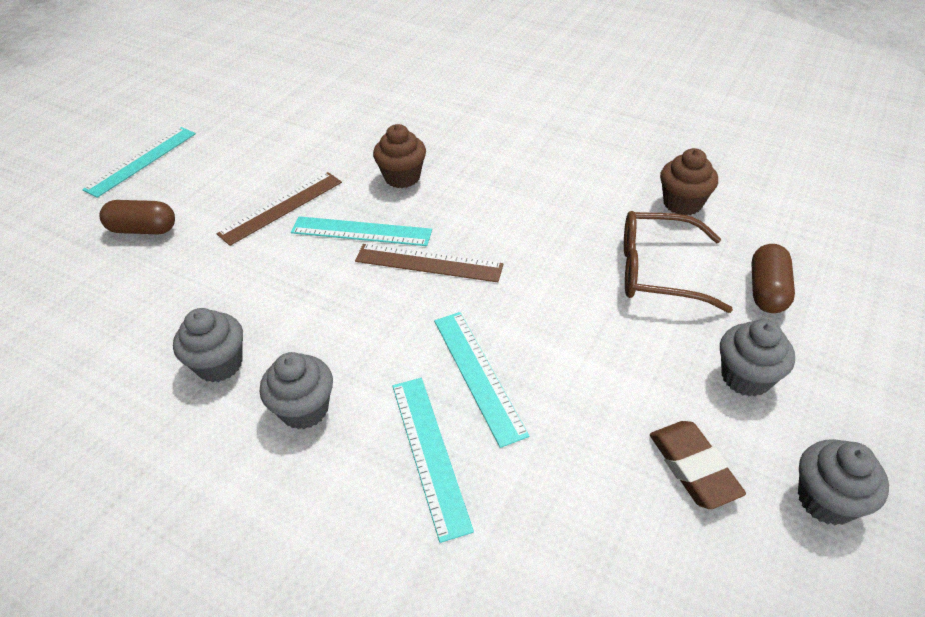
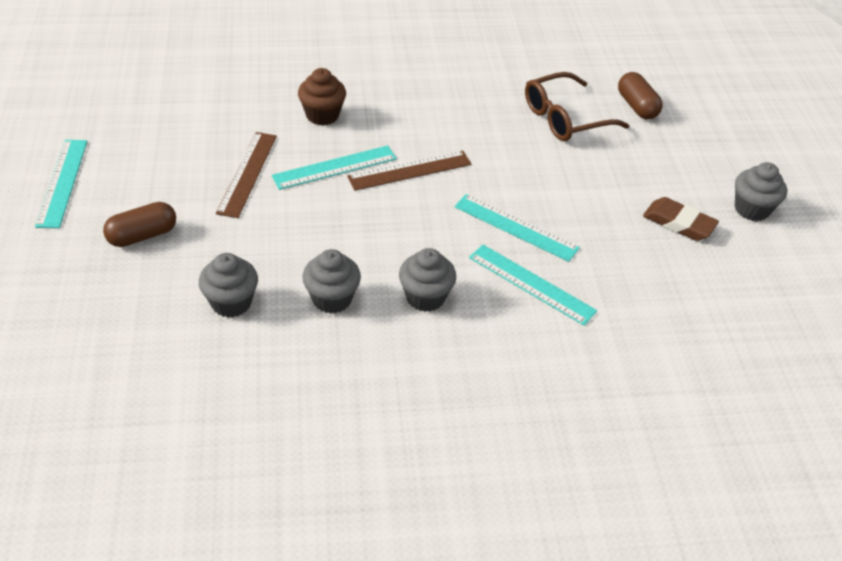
camera: 40 degrees left, 0 degrees up
(682, 203) = (541, 66): brown cupcake -> none
(745, 377) = (665, 162): grey cupcake -> grey cupcake (231, 302)

